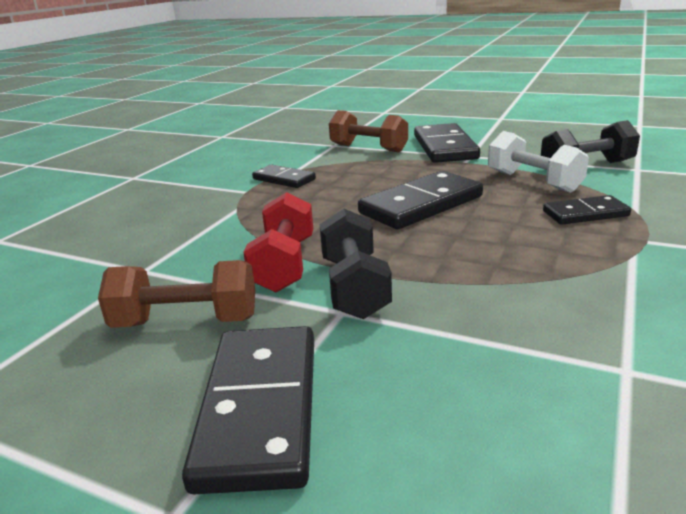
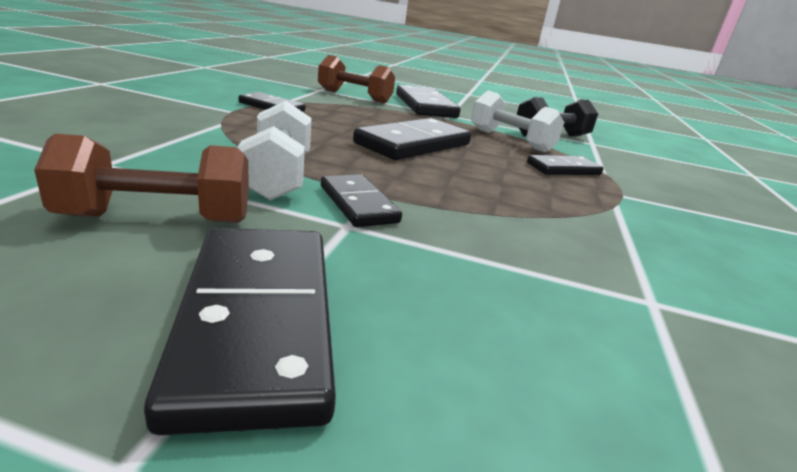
camera: 15 degrees left, 0 degrees up
(284, 264) = (278, 176): red dumbbell -> white dumbbell
(354, 287) = (358, 204): black dumbbell -> black domino

